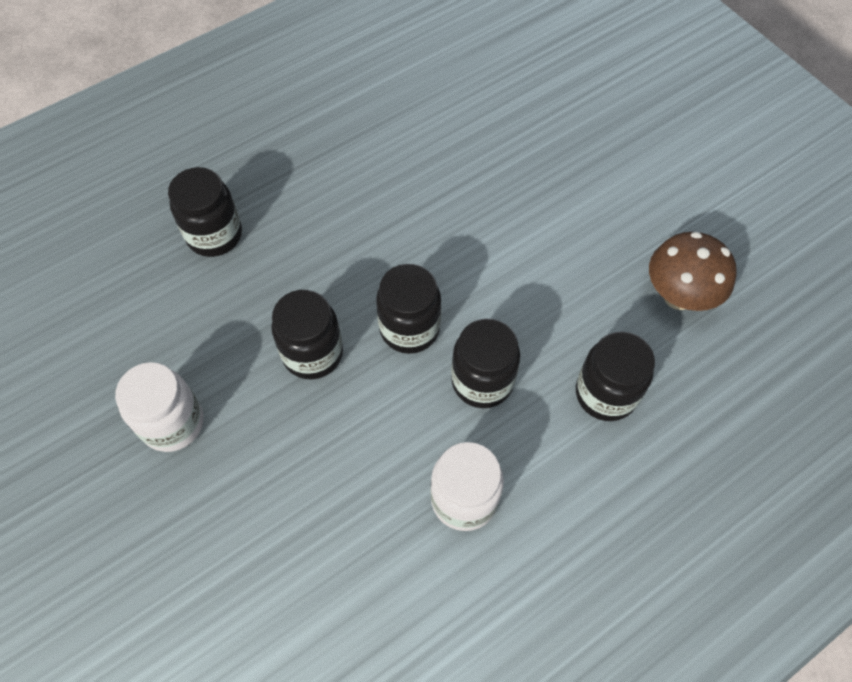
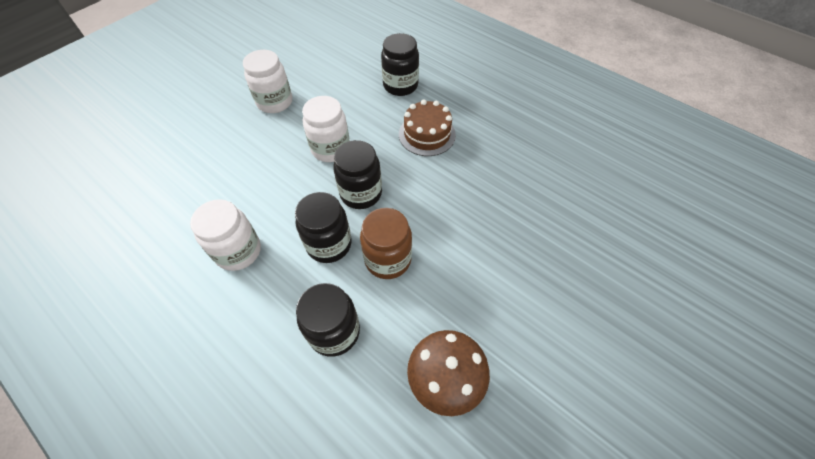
camera: 75 degrees right, 5 degrees down
(312, 353) = (331, 149): black jar -> white jar
(330, 226) = (427, 134): none -> brown cake
(522, 318) = (388, 259): none -> brown jar

